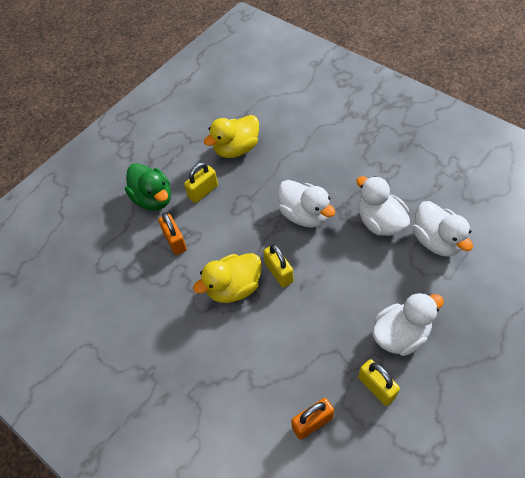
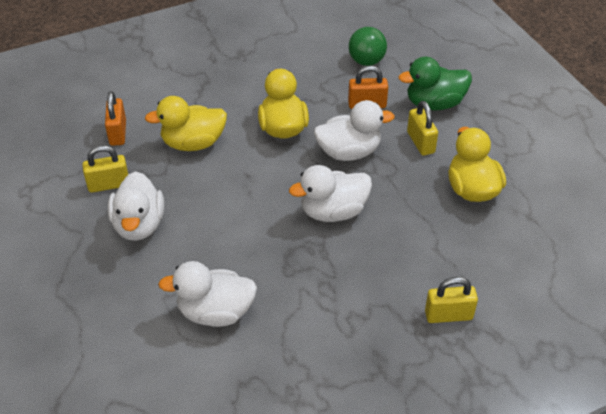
camera: 110 degrees right, 10 degrees down
(116, 264) = (366, 61): none -> green ball
(279, 272) = (275, 165): yellow padlock -> yellow padlock (448, 315)
(289, 347) = (193, 143): none -> yellow duck
(380, 222) = (277, 273): white duck -> white duck (349, 152)

